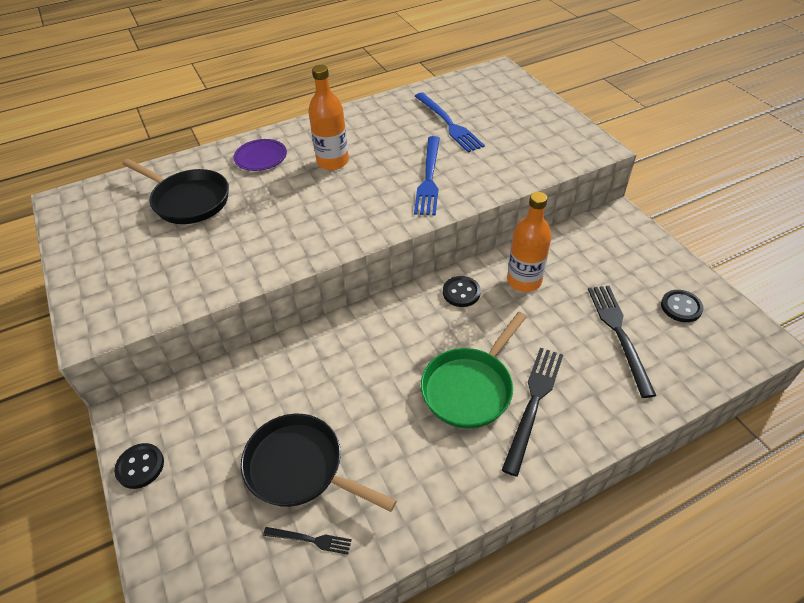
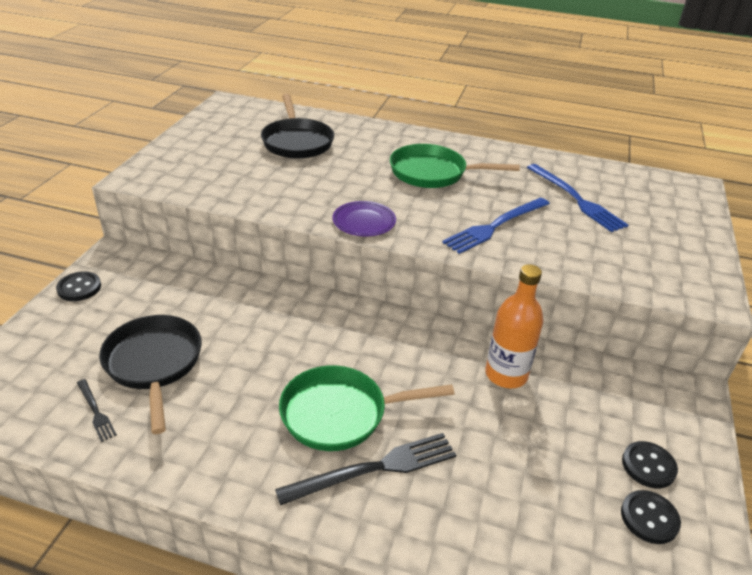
camera: 40 degrees right, 10 degrees down
(261, 157) = (384, 142): purple plate -> purple plate (364, 221)
(332, 162) = (433, 173): orange bottle -> green pan
(448, 124) = (576, 199): blue fork -> blue fork turned 45 degrees counterclockwise
(461, 292) = (435, 343): black button -> black button (648, 466)
(619, 334) = (540, 485): black fork -> none

